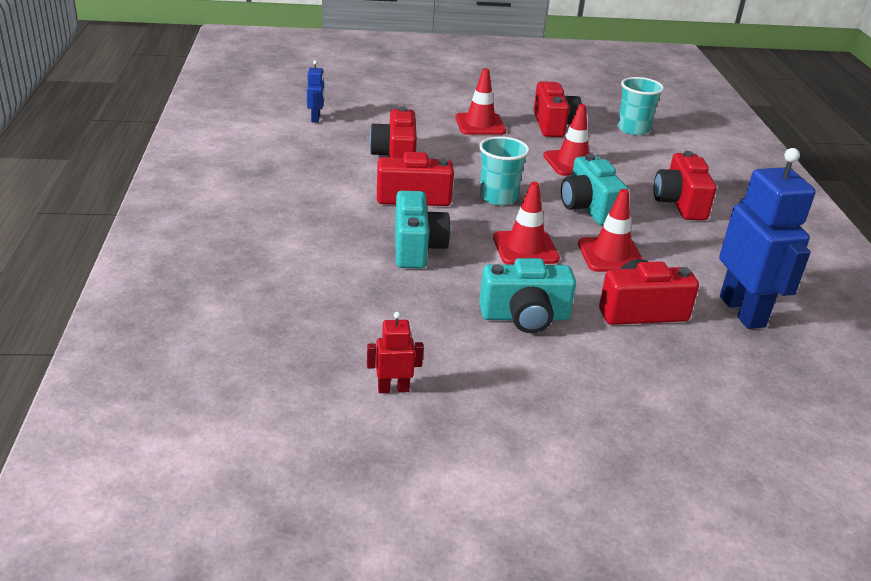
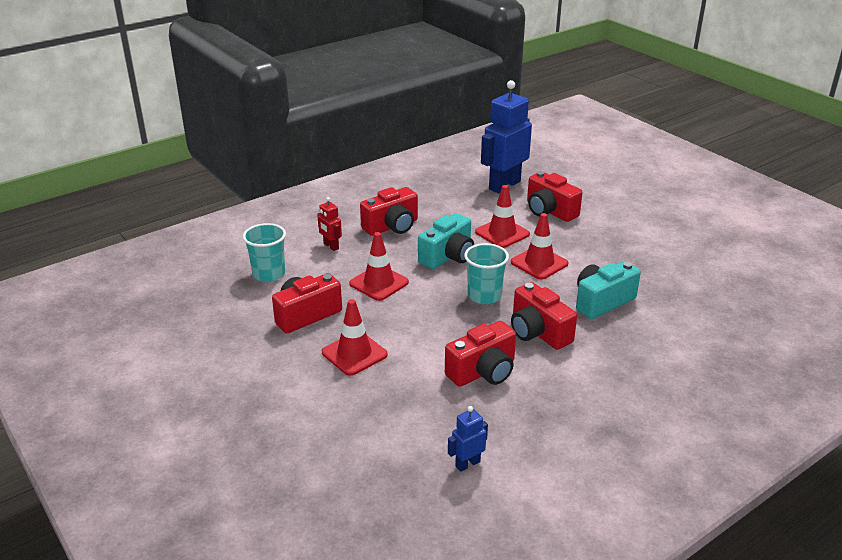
camera: 120 degrees left, 0 degrees up
(393, 389) = (730, 256): red robot -> red robot (331, 246)
(525, 317) = (611, 241): turquoise camera -> none

